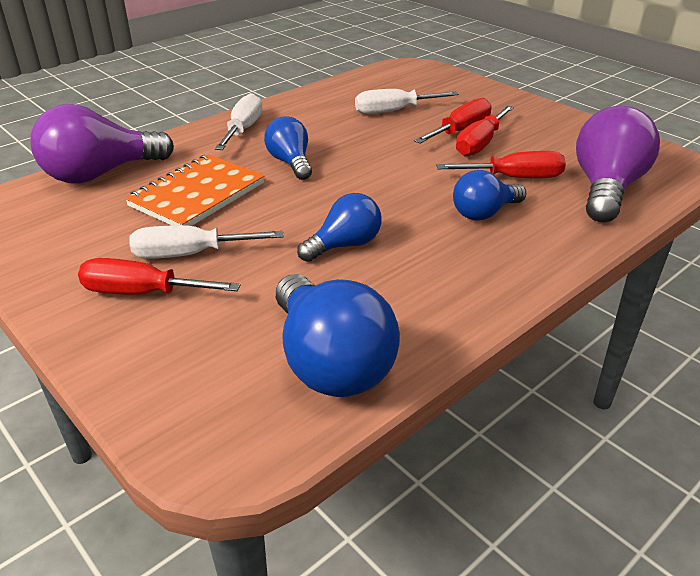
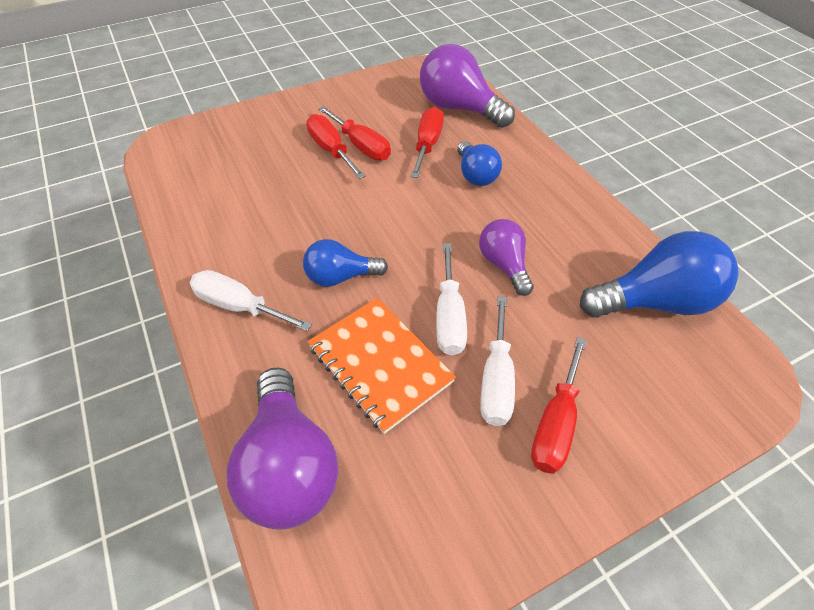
camera: 75 degrees left, 15 degrees up
(344, 245) = (504, 265): blue light bulb -> purple light bulb
(393, 111) = (265, 181): white screwdriver -> white screwdriver (449, 317)

